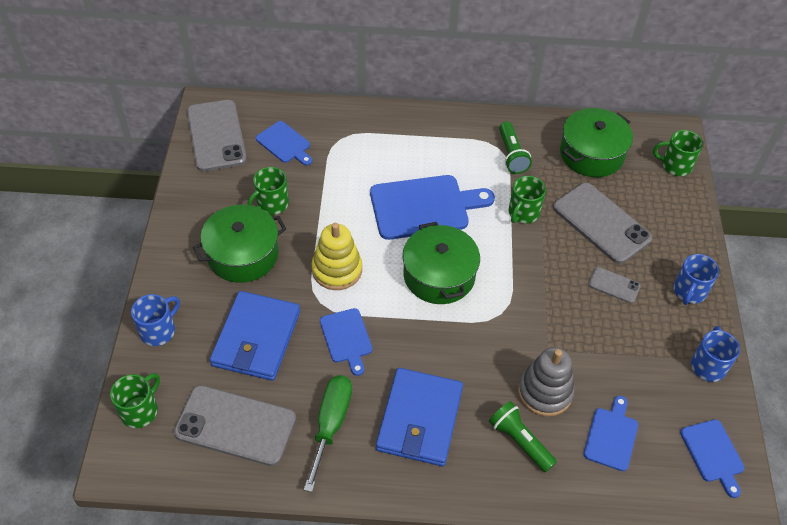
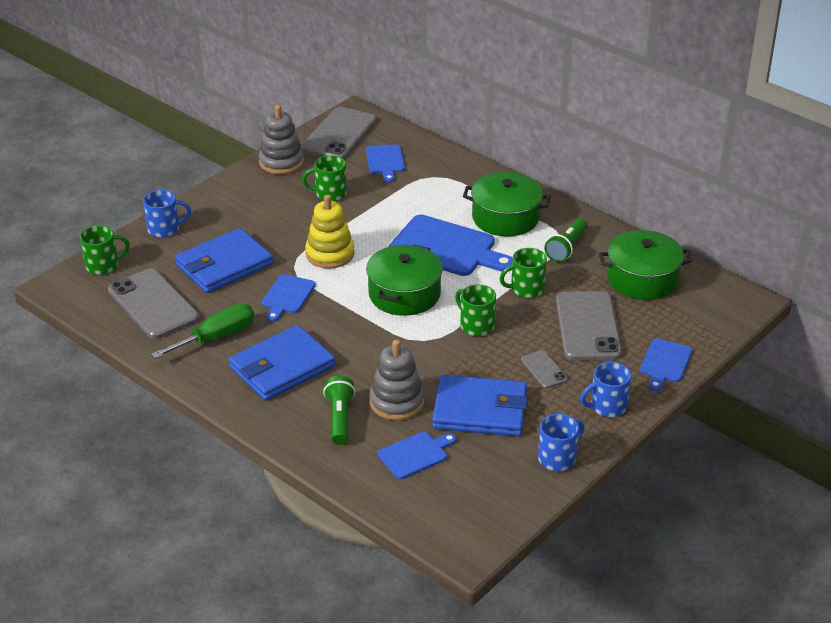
camera: 40 degrees right, 15 degrees down
(194, 193) = (281, 162): none -> grey stacking toy
(243, 254) = (272, 213): green pot -> green pot (505, 217)
(611, 357) = (480, 410): none -> blue wallet
(675, 165) = (714, 321): green mug -> green mug (476, 325)
(713, 454) = (486, 510): blue cutting board -> blue cutting board (665, 363)

